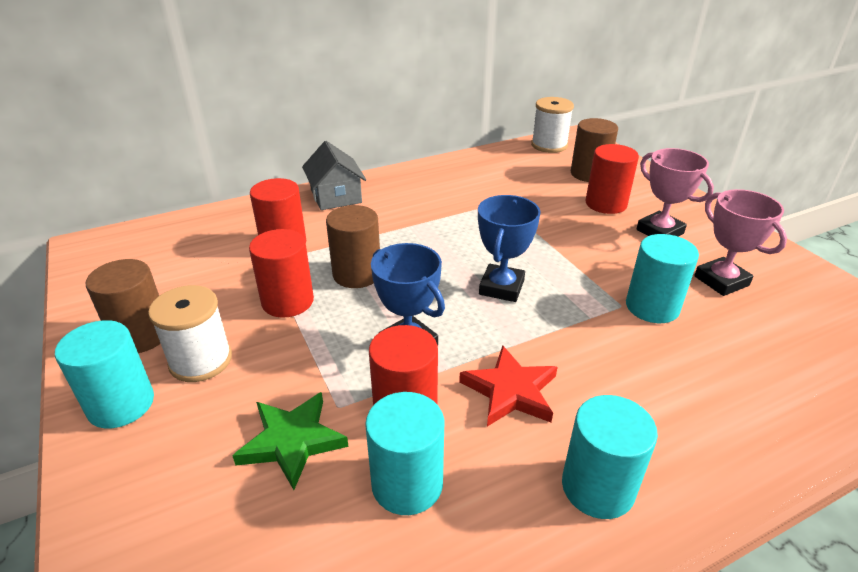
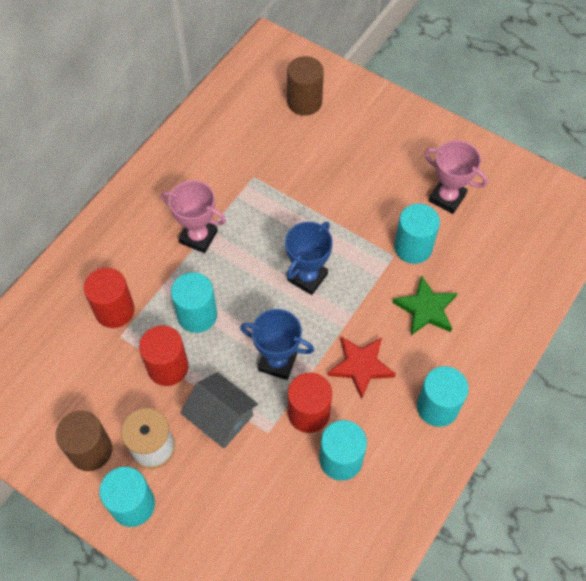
camera: 30 degrees left, 25 degrees up
(292, 441) = (259, 470): green star -> green star (425, 309)
(336, 196) = (111, 232): grey house -> grey house (221, 417)
(357, 274) = (197, 315): brown cylinder -> turquoise cylinder
(501, 287) = (307, 277): blue trophy -> blue trophy turned 45 degrees clockwise
(549, 145) = (250, 70): white spool -> none
(606, 204) = (335, 140): red cylinder -> none
(659, 231) = (388, 159): pink trophy -> pink trophy (198, 237)

